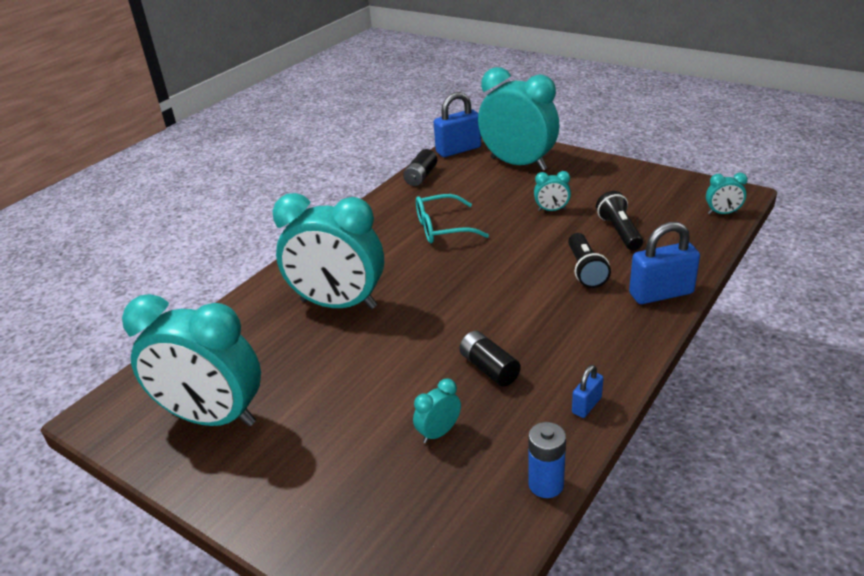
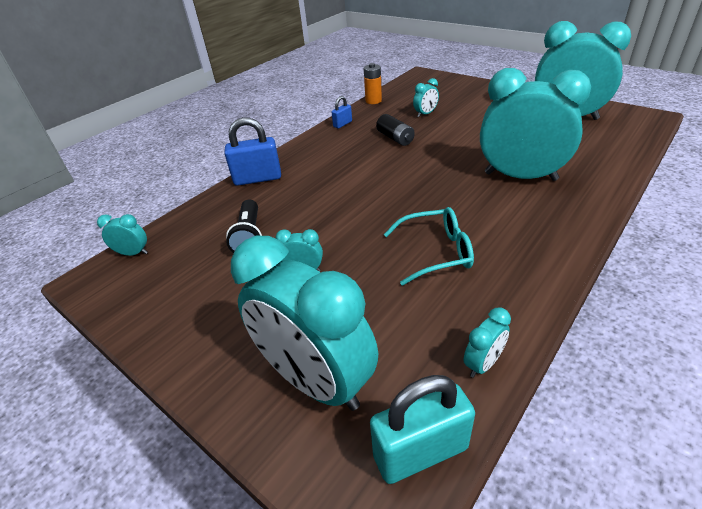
camera: 175 degrees left, 5 degrees up
(421, 176) = (483, 363): black battery -> turquoise clock
(458, 150) = (420, 452): blue padlock -> turquoise padlock
(546, 484) = (373, 101): blue battery -> orange battery
(585, 270) = (303, 198): black flashlight -> none

